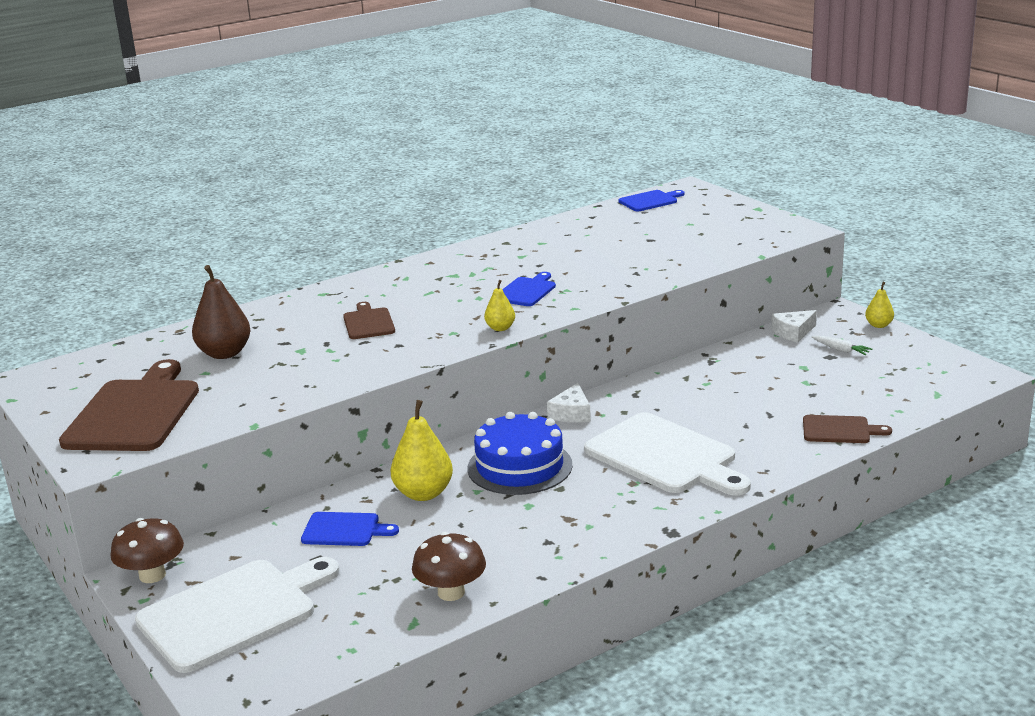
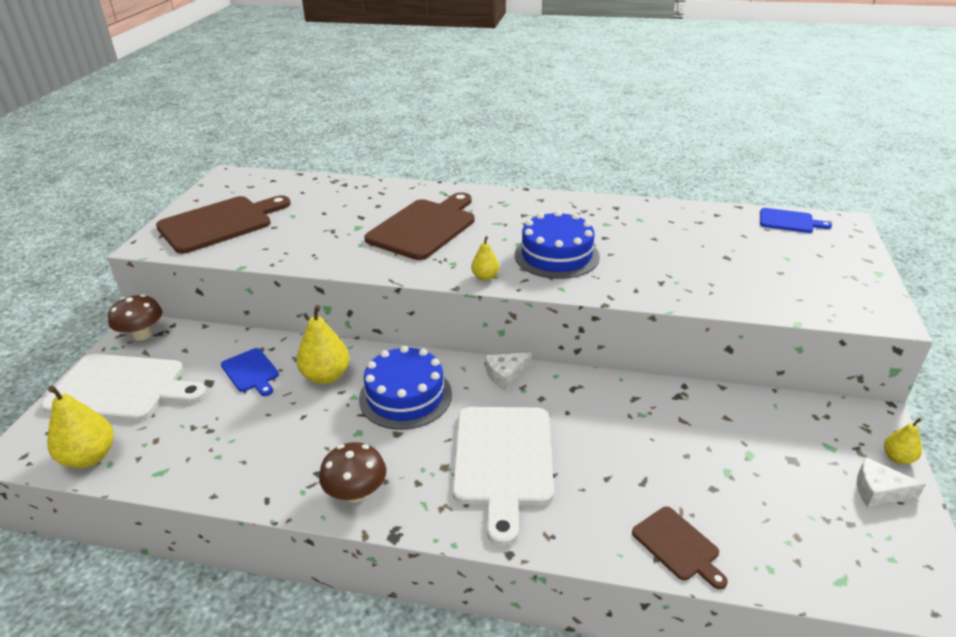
camera: 45 degrees right, 10 degrees up
(224, 353) = (323, 208): brown pear -> none
(320, 659) = (89, 457): none -> yellow pear
(368, 323) = (424, 227): brown cutting board -> brown cutting board, size x1.98
(451, 592) = (211, 466): brown mushroom -> brown mushroom (356, 493)
(526, 291) = (556, 255): blue cutting board -> blue cake
(793, 332) = (796, 413): white cheese -> white cheese (878, 491)
(841, 350) = (814, 460): white carrot -> none

